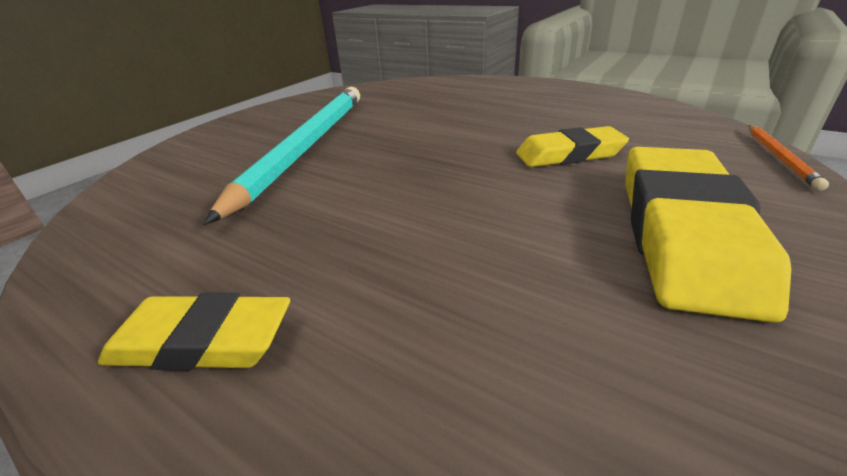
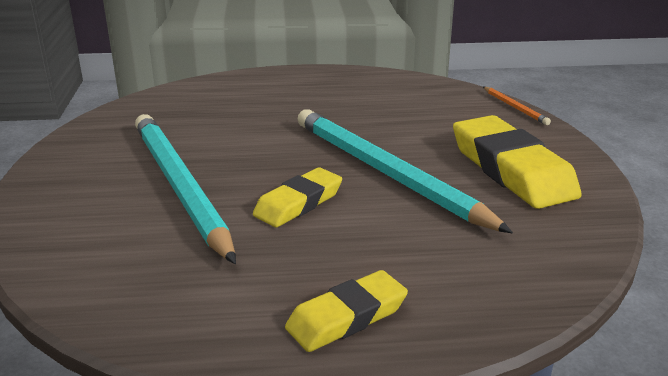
camera: 40 degrees left, 5 degrees down
(499, 187) = (386, 173): none -> turquoise pencil
(569, 154) = (400, 136): yellow eraser -> yellow eraser (298, 203)

